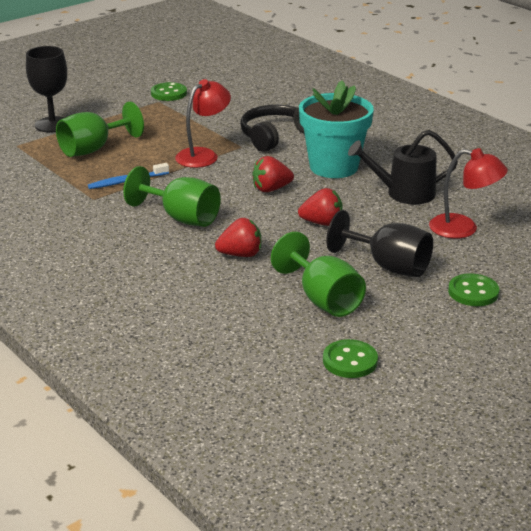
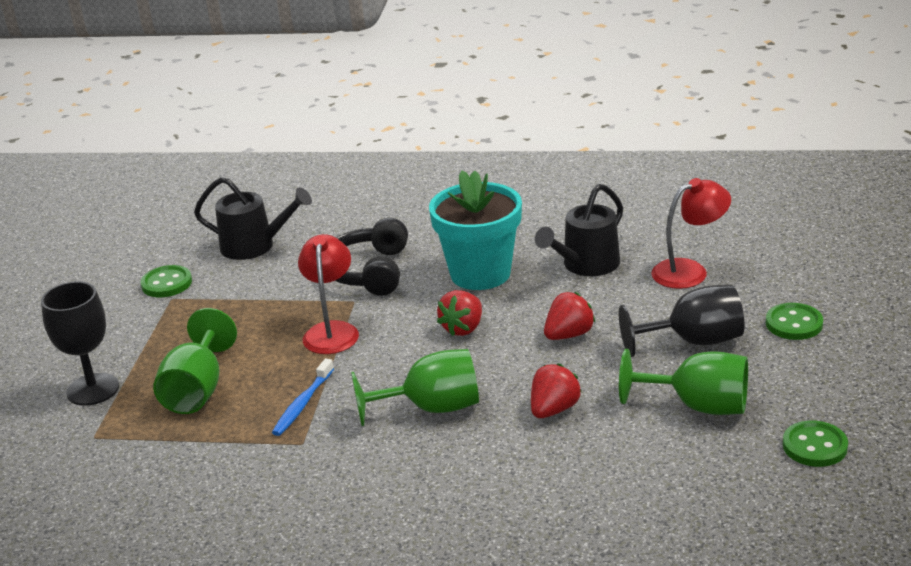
camera: 40 degrees left, 0 degrees up
(242, 95) = (254, 246): none -> black watering can

